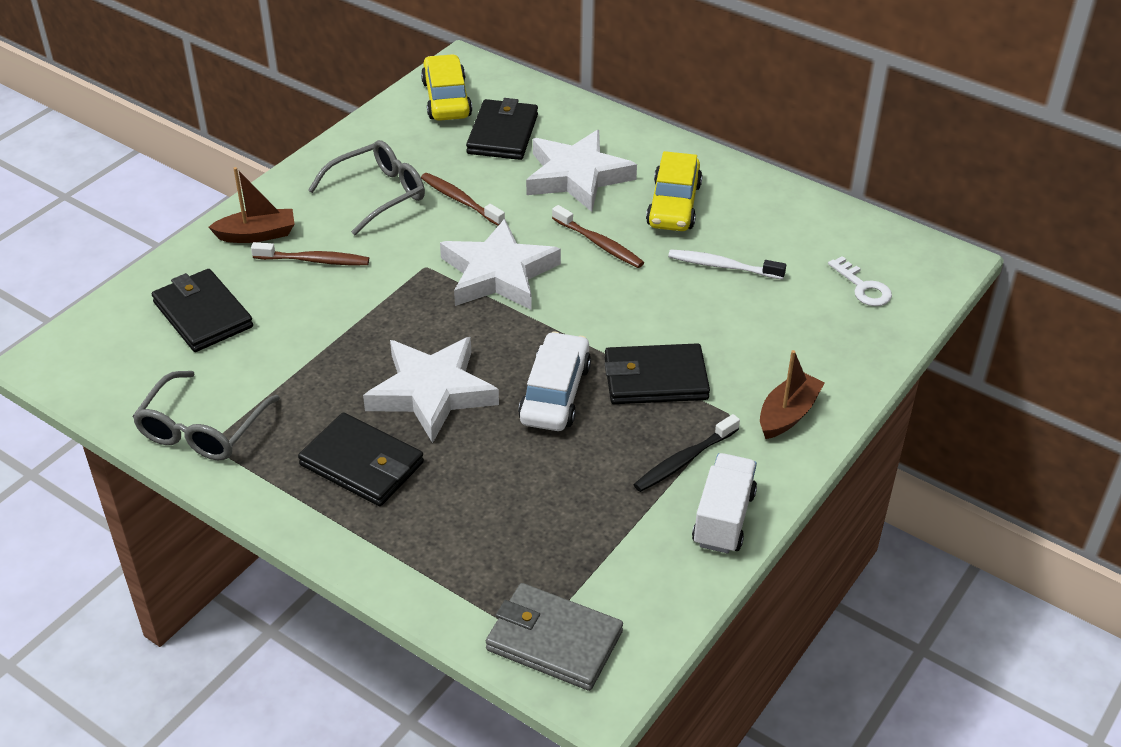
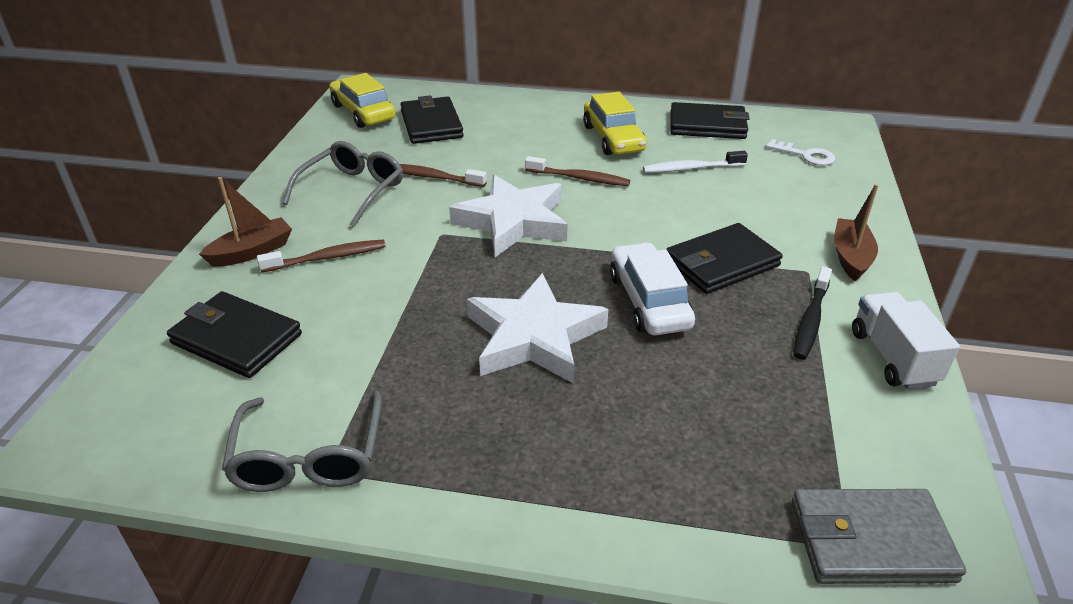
camera: 25 degrees left, 5 degrees down
(362, 464) = (518, 430): black wallet -> black wallet (707, 125)
(577, 176) = (518, 138): white star -> none

